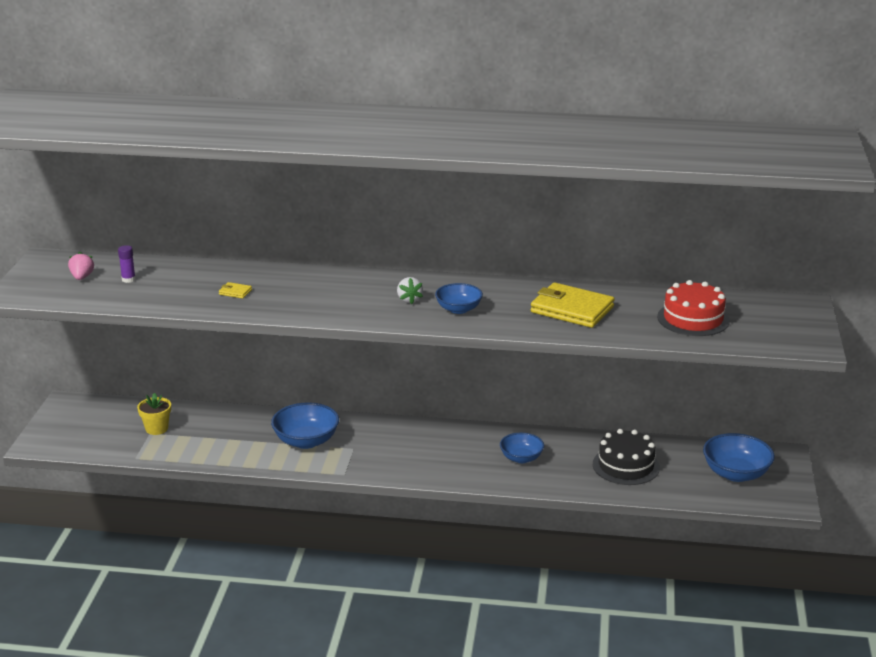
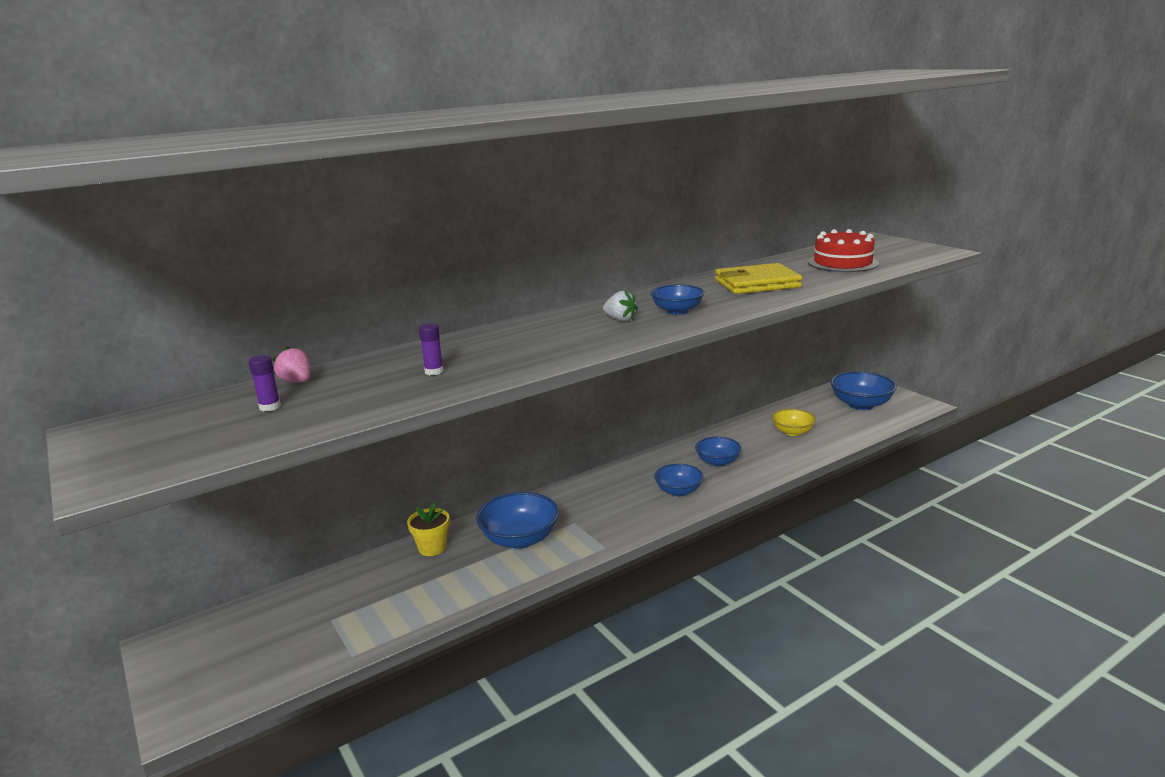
camera: 40 degrees left, 5 degrees down
(82, 277) = (193, 427): pink strawberry -> pink strawberry (297, 382)
(156, 429) = (333, 611): yellow flower pot -> yellow flower pot (432, 548)
(235, 292) = (434, 371): yellow wallet -> purple glue stick
(454, 464) = (678, 491): none -> blue bowl
(626, 466) = (792, 432): black cake -> yellow bowl

